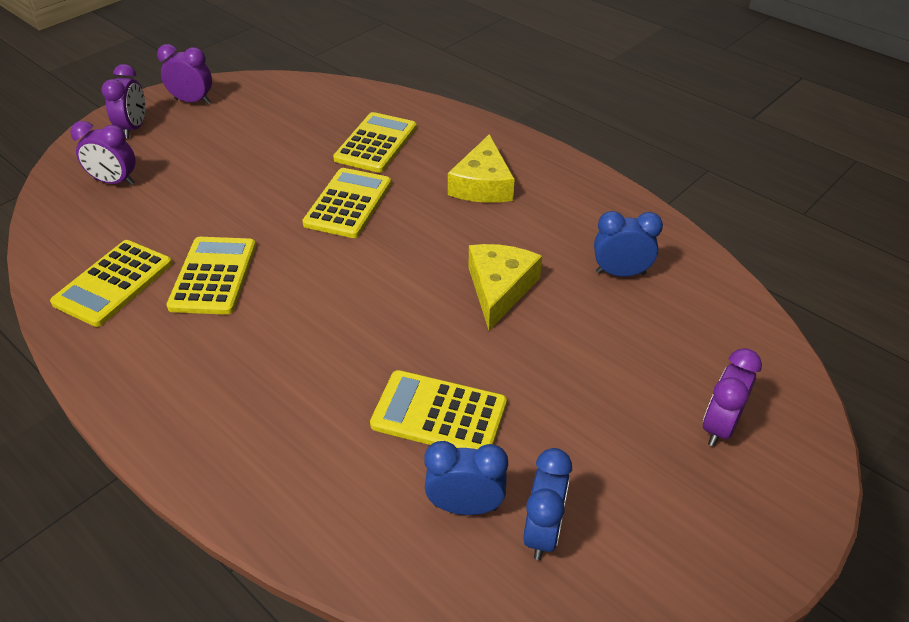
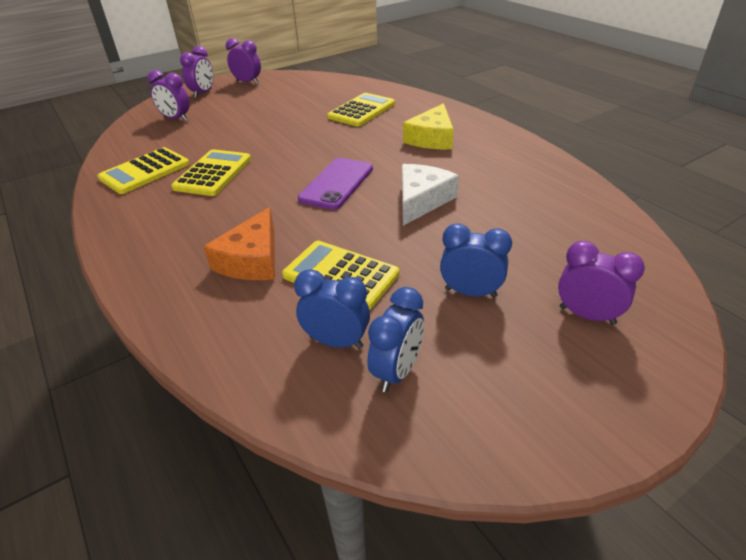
camera: 15 degrees right, 5 degrees down
(323, 408) = (252, 260): none -> orange cheese
(348, 203) = (327, 141): yellow calculator -> none
(386, 274) = (337, 183): none -> purple phone
(499, 289) = (421, 200): yellow cheese -> white cheese
(620, 273) = (526, 200): blue clock -> blue clock (470, 293)
(719, 426) = (587, 315): purple clock -> purple clock turned 75 degrees clockwise

